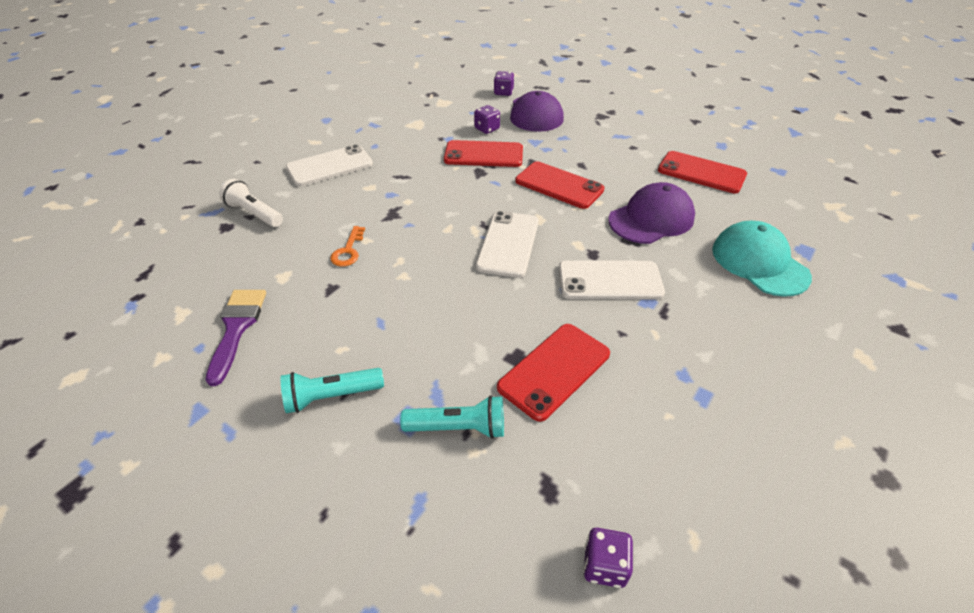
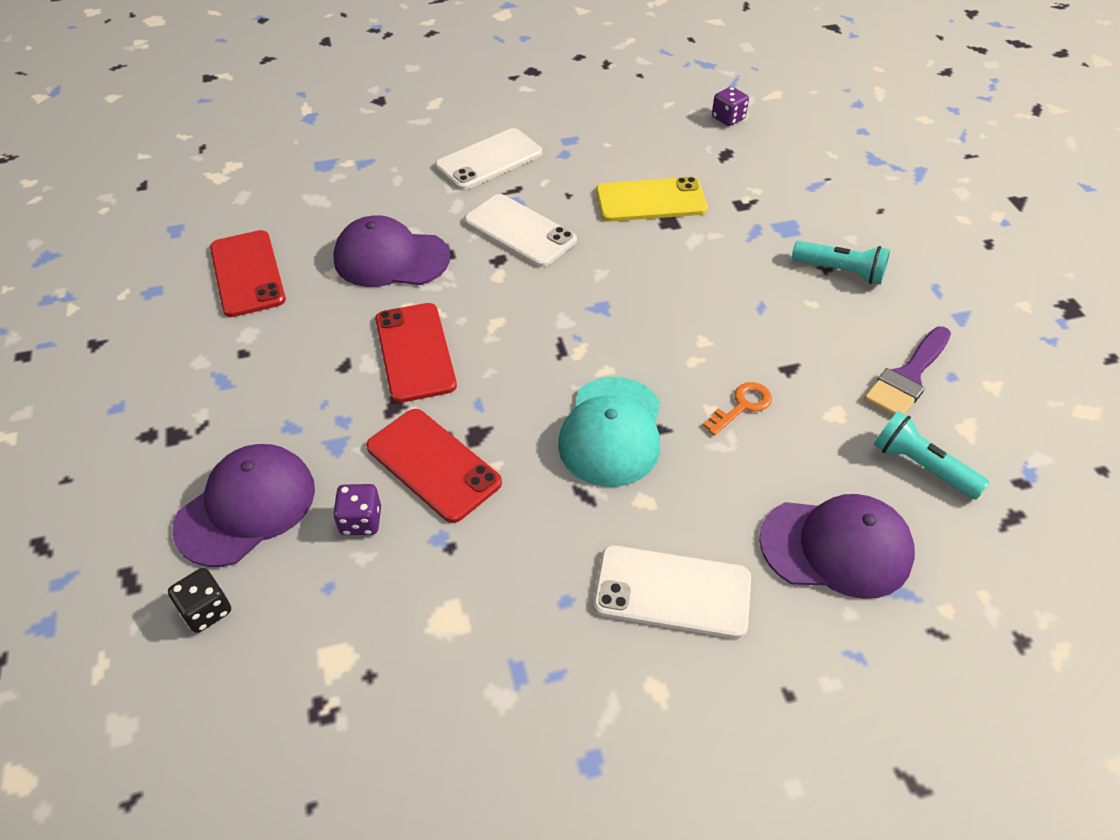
camera: 140 degrees left, 5 degrees up
(254, 214) = (836, 547): white flashlight -> purple cap
(458, 428) = (755, 206): turquoise flashlight -> turquoise flashlight (922, 466)
(503, 92) = (206, 610): purple dice -> black dice
(508, 244) = (564, 314): white phone -> white phone (489, 160)
(554, 370) = (650, 200): red phone -> yellow phone
(759, 263) = (378, 177): turquoise cap -> turquoise cap (611, 431)

